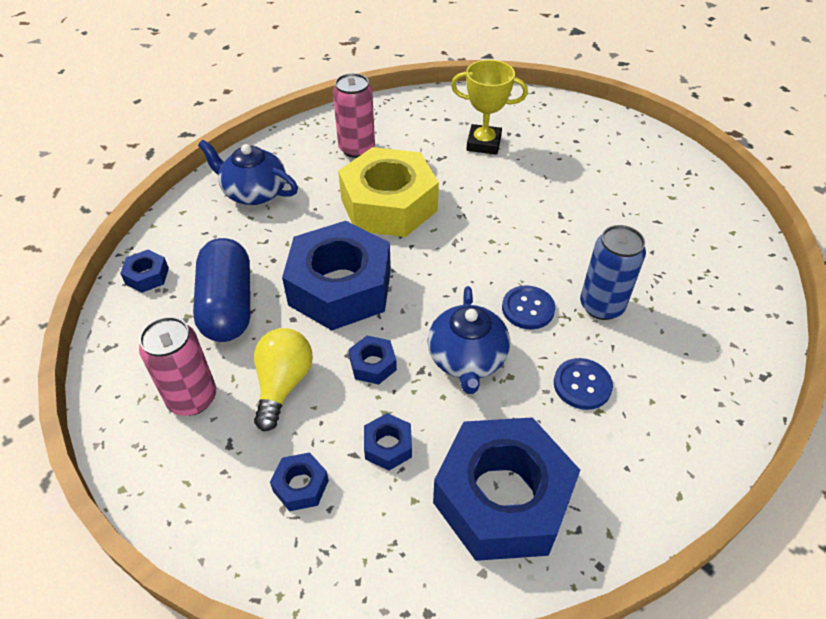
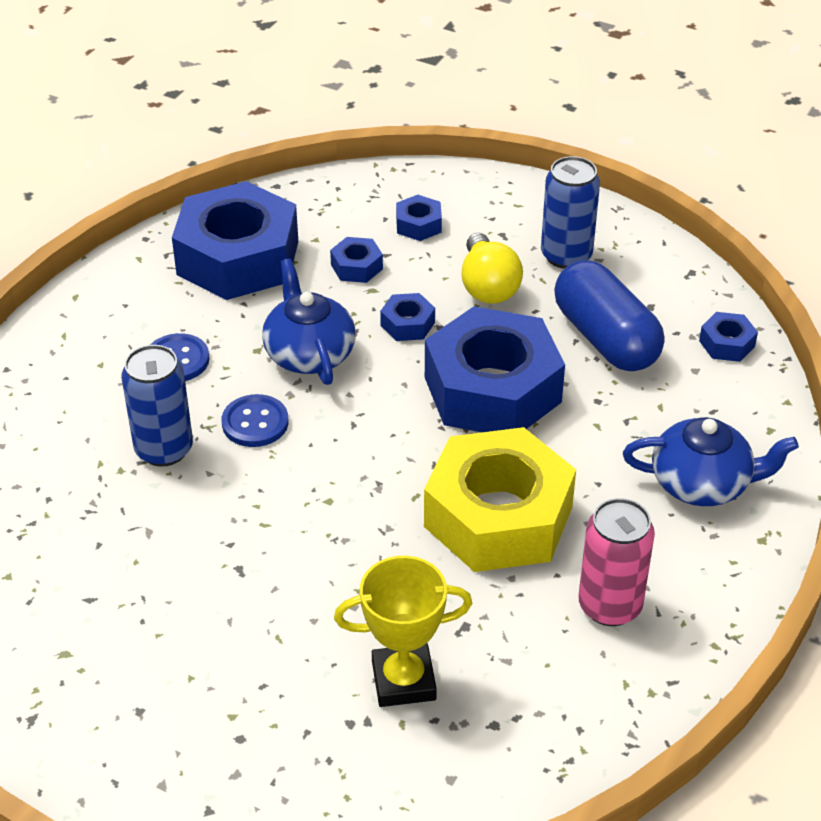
camera: 160 degrees right, 5 degrees down
(192, 398) = (566, 255): pink can -> blue can

